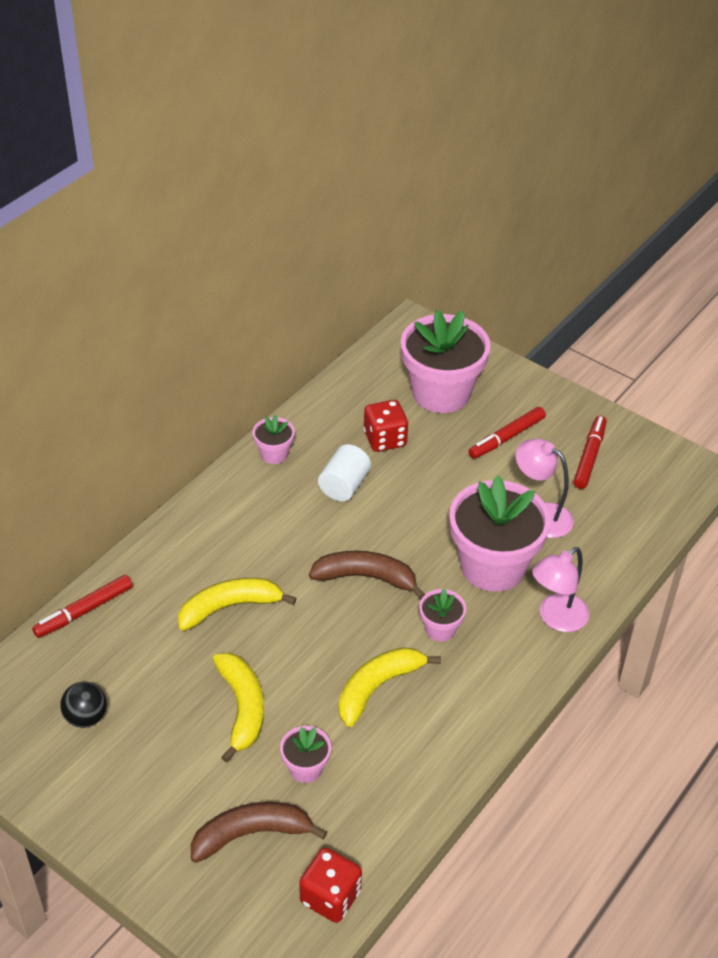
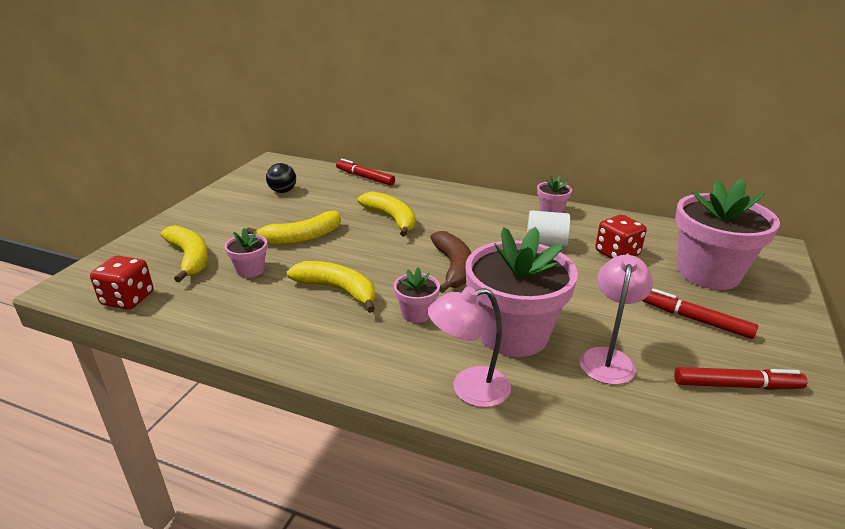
camera: 75 degrees right, 15 degrees down
(251, 834) = (190, 258): brown banana -> yellow banana
(556, 619) = (469, 389): pink lamp -> pink lamp turned 45 degrees counterclockwise

